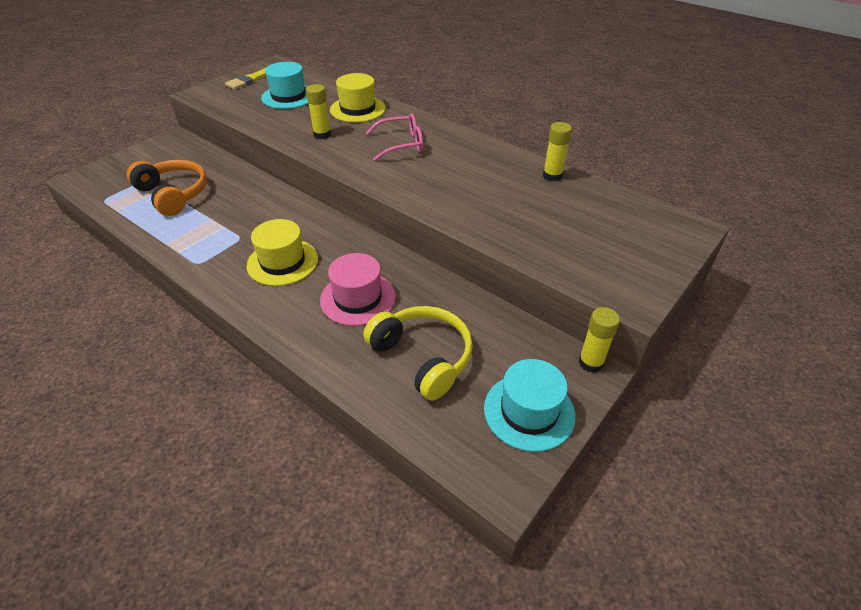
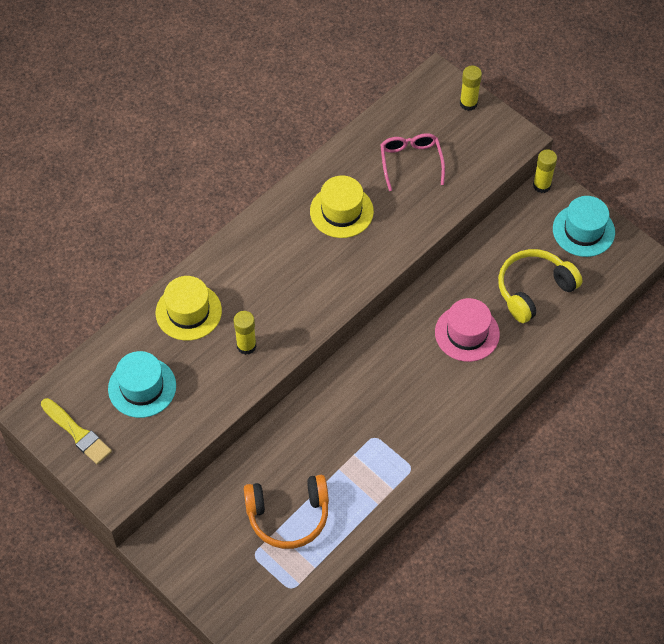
camera: 85 degrees left, 15 degrees up
(173, 194) = (288, 516): orange headphones -> orange headphones turned 150 degrees counterclockwise
(282, 262) = (414, 395): yellow hat -> yellow hat (341, 211)
(401, 144) = (277, 271): pink glasses -> pink glasses (411, 162)
(552, 176) = (351, 153): yellow glue stick -> yellow glue stick (468, 103)

